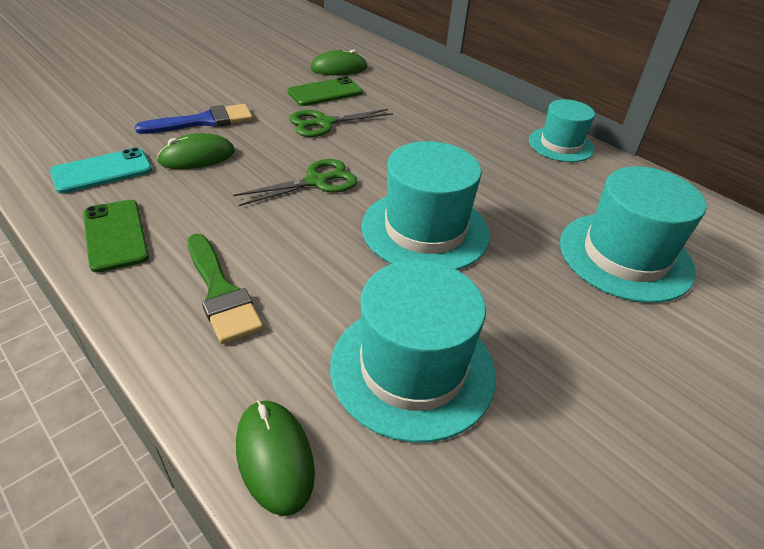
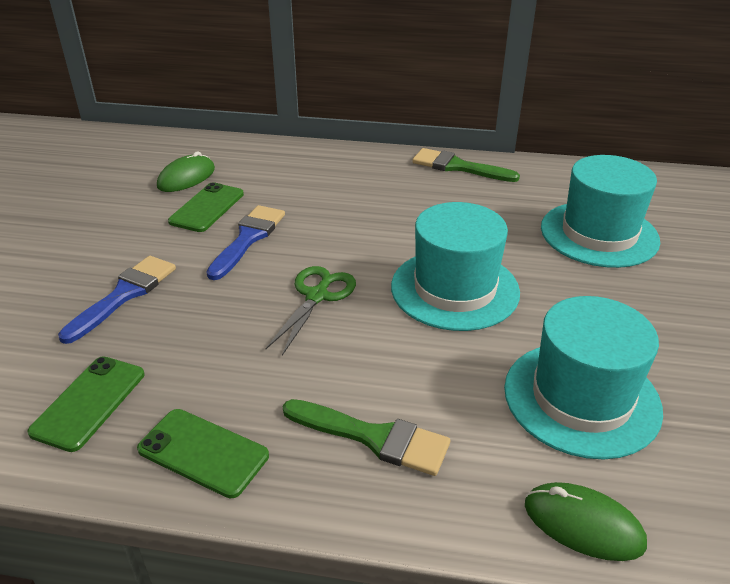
camera: 35 degrees left, 5 degrees down
(102, 171) = (89, 402): turquoise phone -> green phone
(197, 157) = (171, 333): green mouse -> none
(324, 123) = (248, 238): green scissors -> blue brush
(561, 145) = (458, 167): turquoise hat -> green brush

